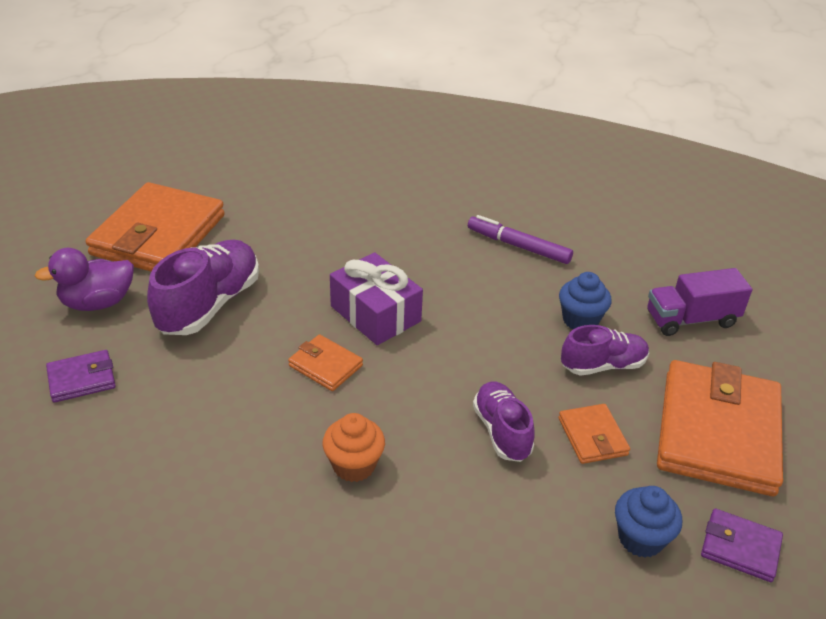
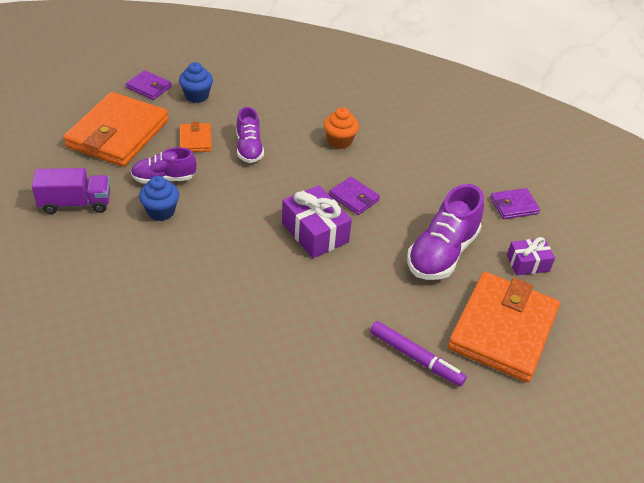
camera: 175 degrees left, 5 degrees up
(97, 303) = (528, 263): purple duck -> purple gift
(325, 366) = (354, 198): orange wallet -> purple wallet
(518, 246) = (177, 285): purple marker -> purple marker (415, 358)

